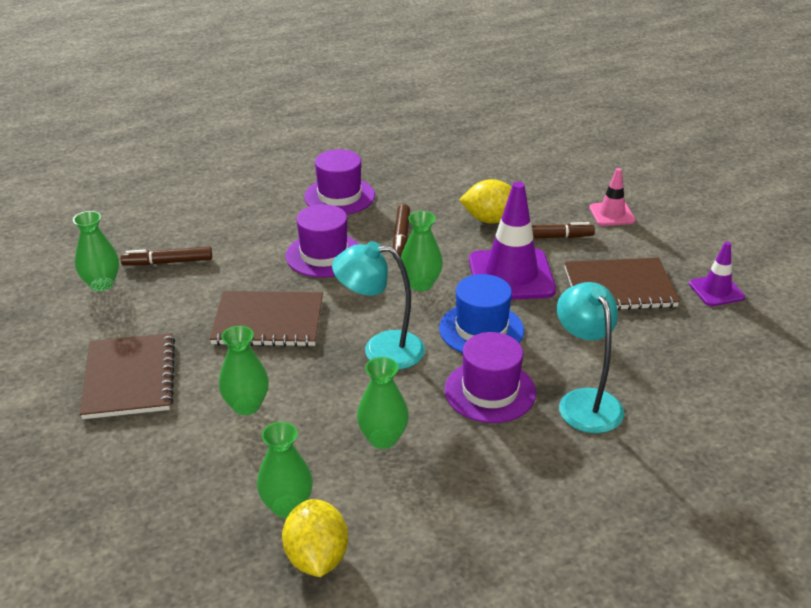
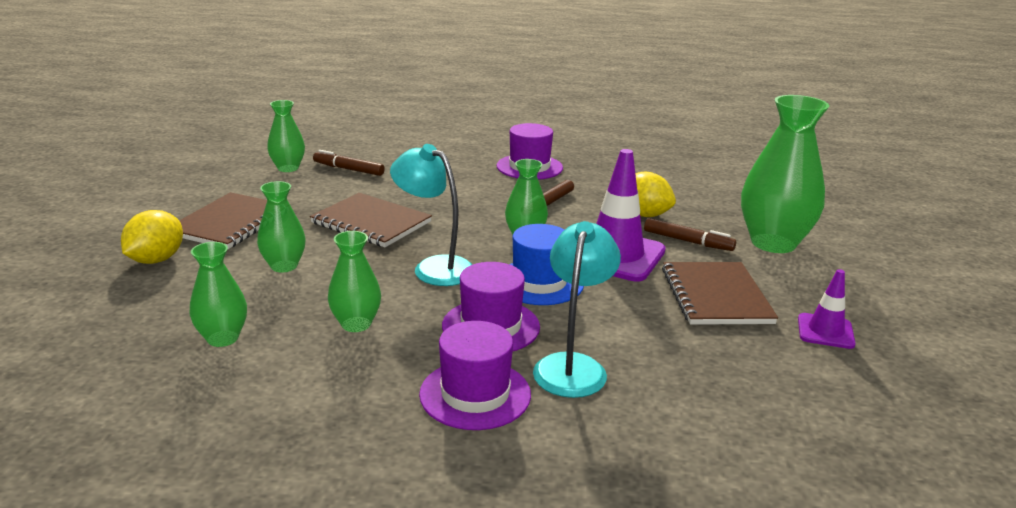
camera: 30 degrees right, 10 degrees down
(316, 558) = (195, 381): yellow lemon -> yellow lemon (156, 260)
(324, 255) = (469, 197): purple hat -> purple hat (475, 394)
(612, 214) = (773, 243): pink traffic cone -> green vase
(619, 287) = (716, 296): brown notebook -> brown notebook turned 60 degrees clockwise

